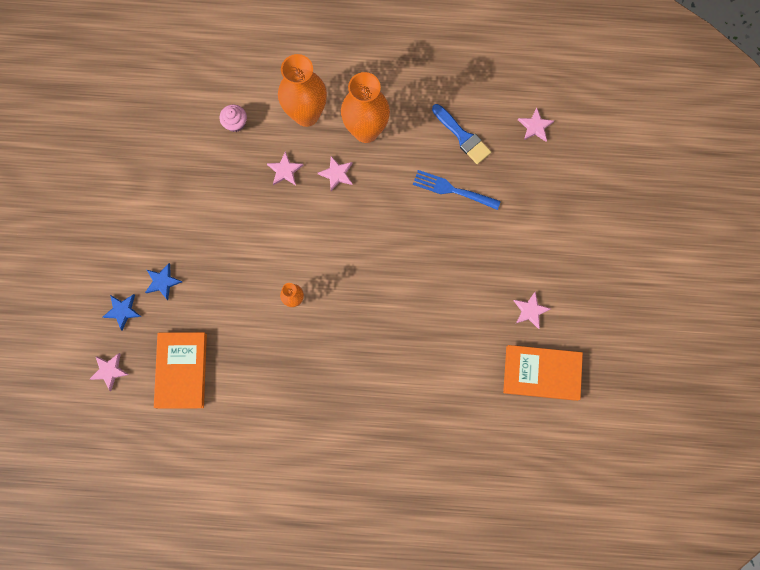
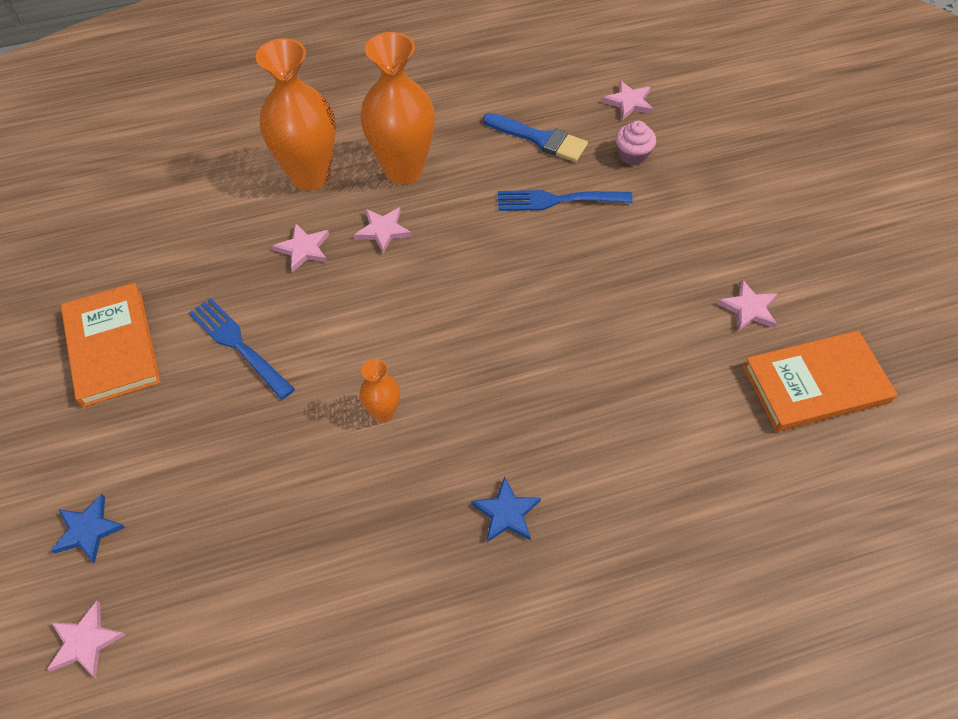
camera: 20 degrees left, 20 degrees down
(163, 282) = (150, 460): blue star -> blue star (506, 513)
(181, 370) = (224, 591): orange book -> orange book (112, 347)
(228, 225) = (238, 345): none -> blue fork
(235, 123) = (207, 215): pink cupcake -> pink cupcake (632, 155)

